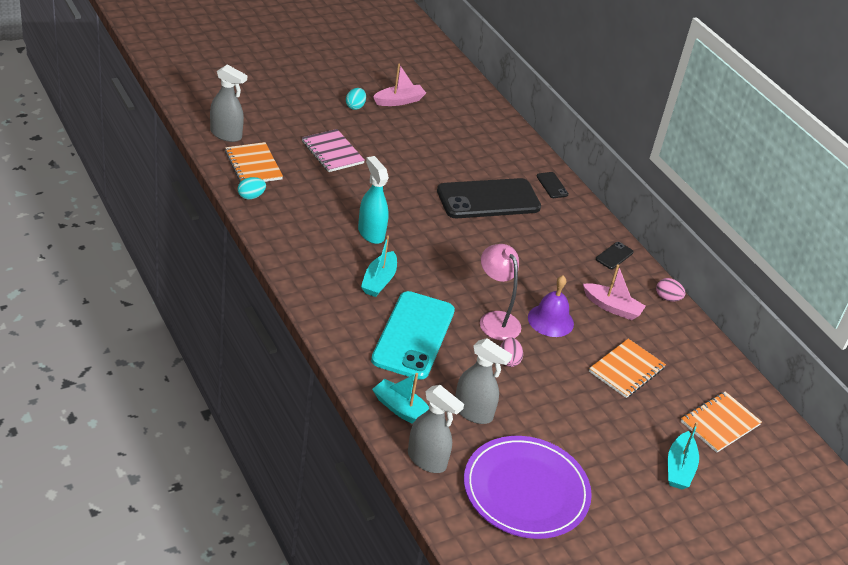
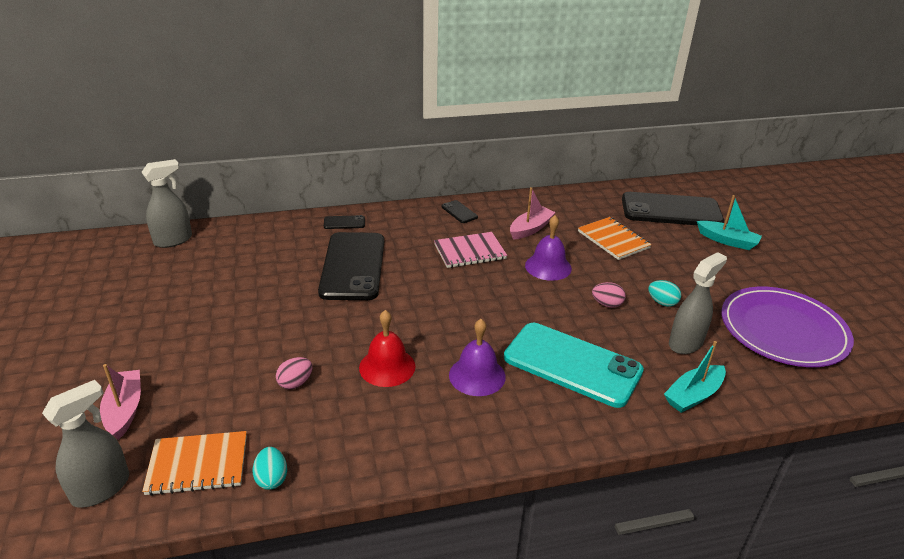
camera: 70 degrees left, 5 degrees down
(332, 152) = (209, 374): pink notebook -> pink notebook (470, 251)
(355, 106) = (121, 335): turquoise egg -> turquoise egg (662, 302)
(371, 233) = (387, 367): turquoise spray bottle -> red bell
(379, 281) = (477, 375): turquoise boat -> purple bell
(399, 101) = (134, 295): pink boat -> pink boat (124, 410)
(427, 460) = (763, 390): grey spray bottle -> grey spray bottle (173, 240)
(495, 320) = (546, 300): pink lamp -> none
(667, 298) = (520, 199): pink egg -> pink egg (295, 383)
(720, 423) = (671, 210): orange notebook -> black phone

